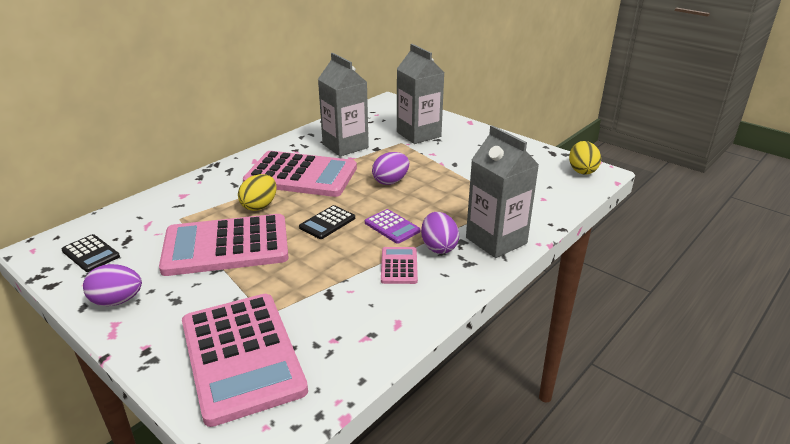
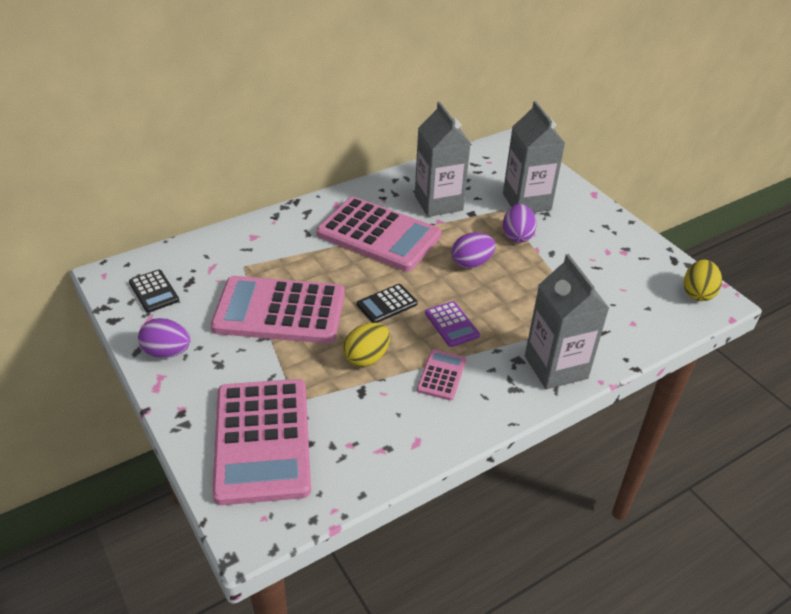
camera: 15 degrees right, 10 degrees up
(259, 206) = (325, 267): yellow egg -> yellow egg (366, 357)
(438, 247) = (491, 361): purple egg -> purple egg (517, 236)

